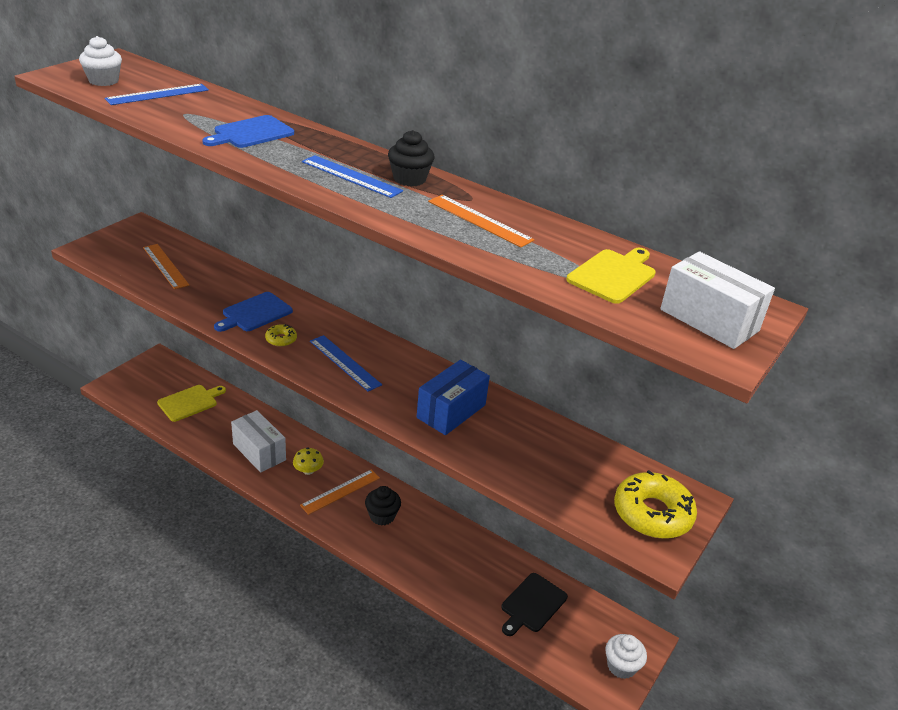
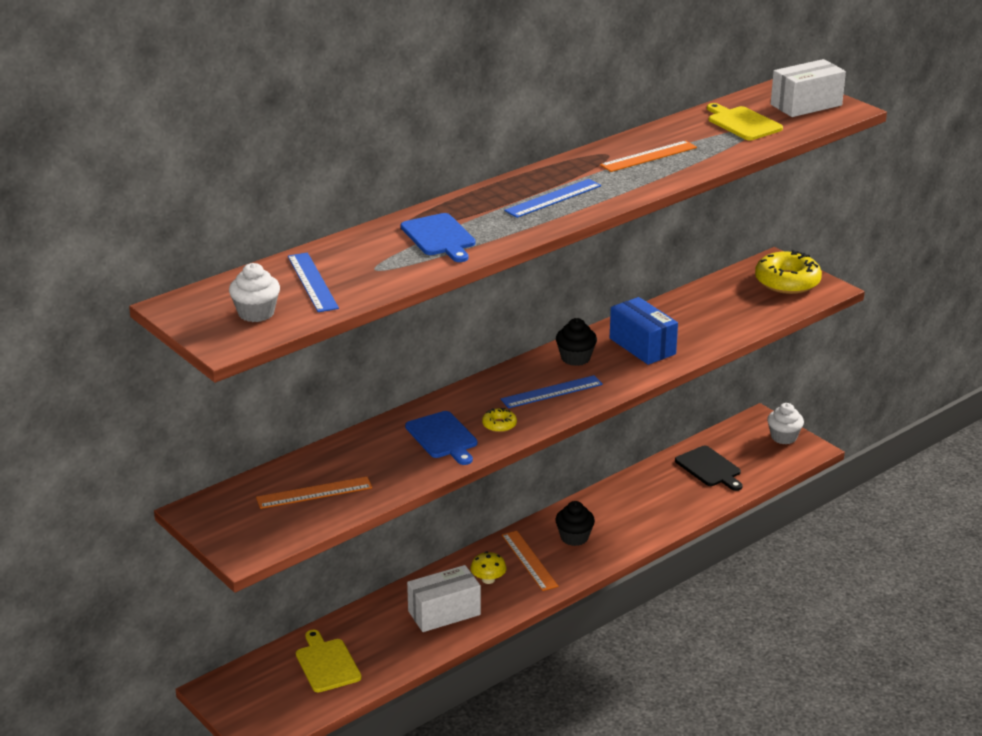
camera: 70 degrees left, 5 degrees down
(409, 179) = (563, 174): black cupcake -> black cupcake (575, 358)

